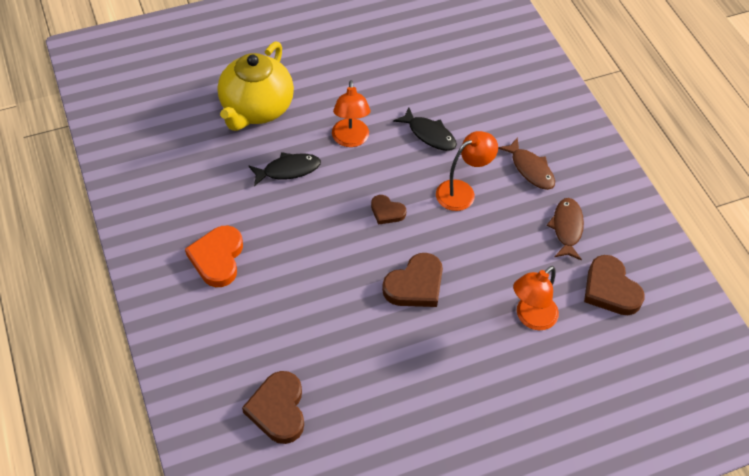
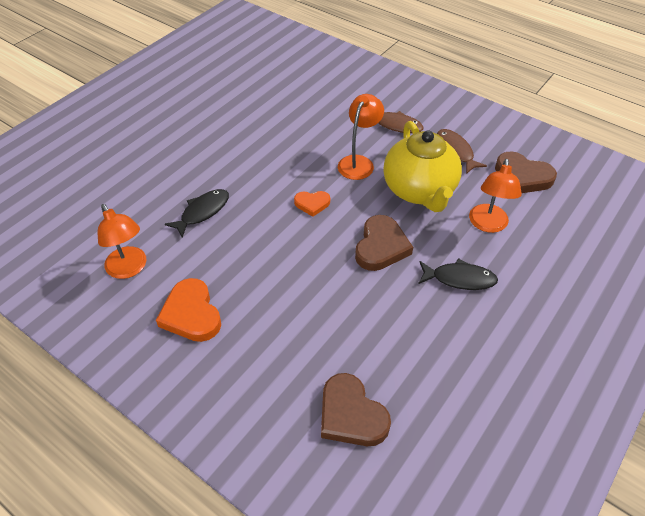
camera: 30 degrees left, 5 degrees down
(256, 109) = (137, 179): yellow teapot -> yellow teapot (419, 191)
(350, 140) = (238, 166): orange lamp -> orange lamp (129, 269)
(387, 211) = (312, 204): brown heart -> orange heart
(429, 134) = (299, 135): black fish -> black fish (459, 279)

